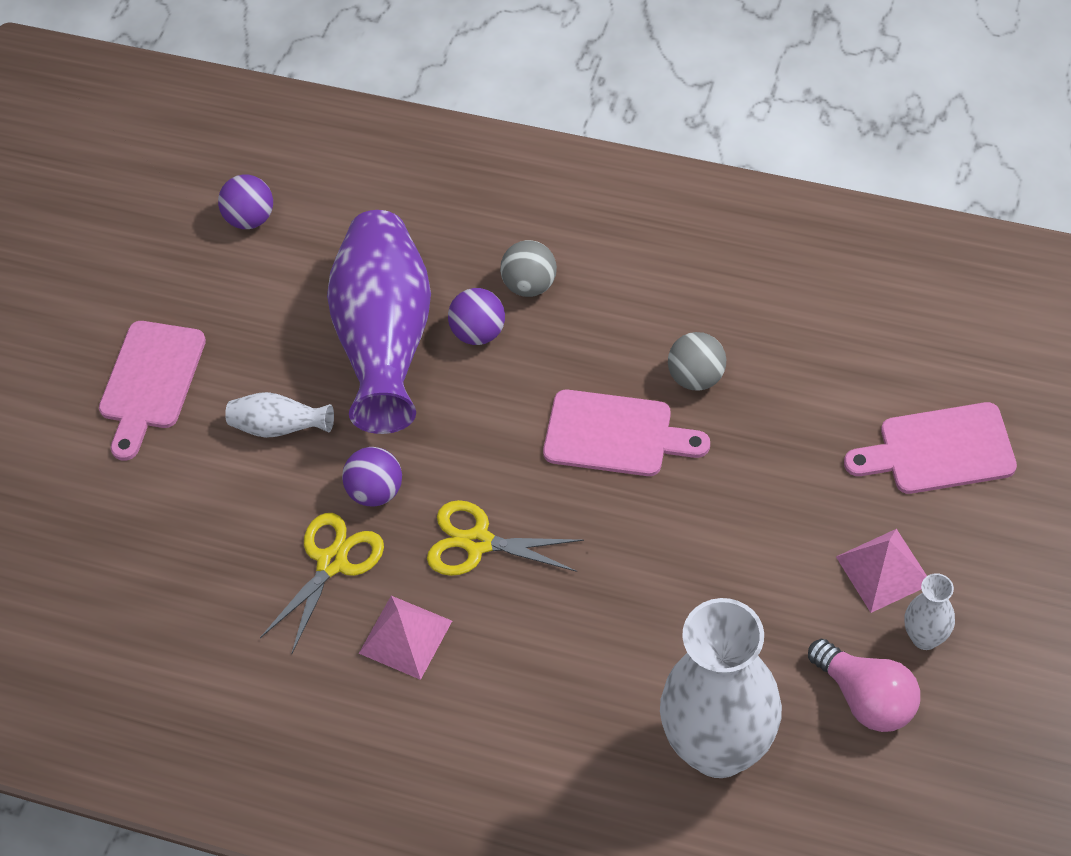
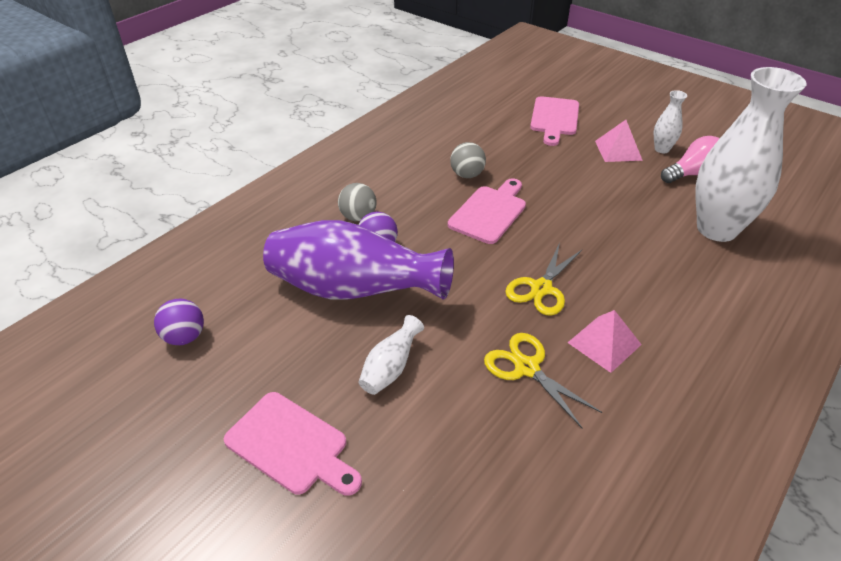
camera: 75 degrees left, 15 degrees down
(376, 491) = (476, 328): purple ball -> none

